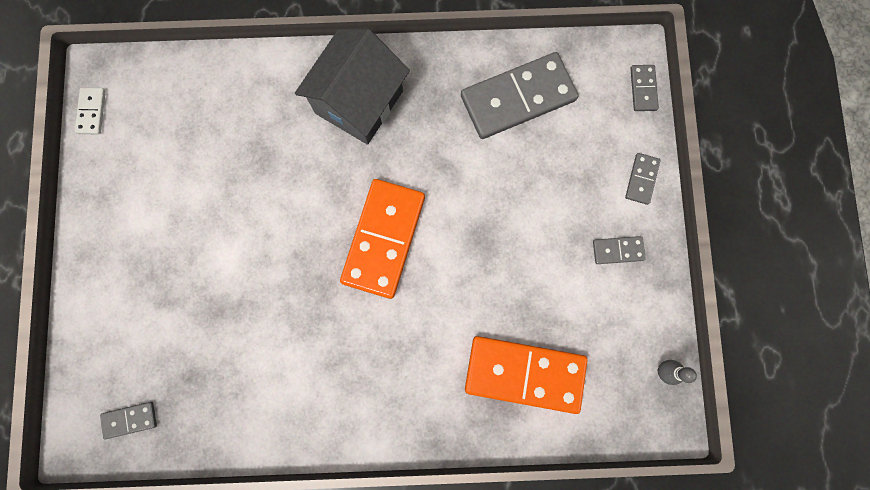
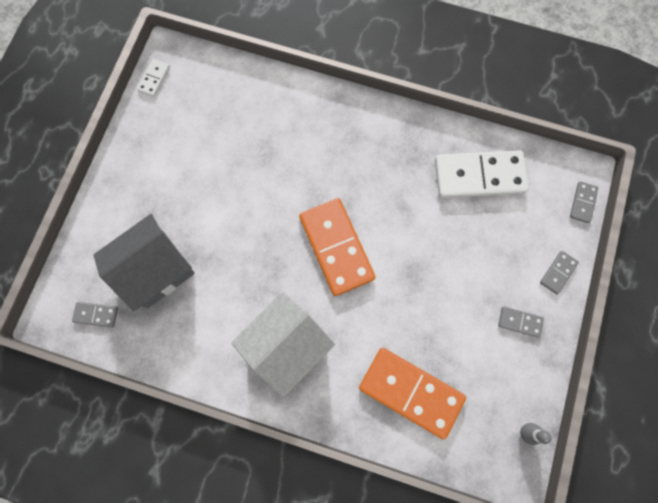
camera: 20 degrees right, 5 degrees down
(359, 102) = (354, 138): grey house -> grey house (156, 270)
(366, 374) = (286, 346): none -> white house
(384, 239) = (336, 247): orange domino -> orange domino turned 60 degrees counterclockwise
(518, 98) = (479, 176): grey domino -> white domino

